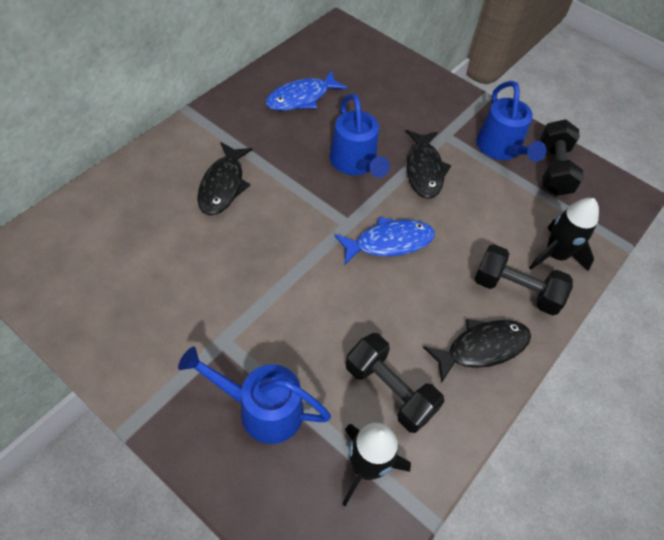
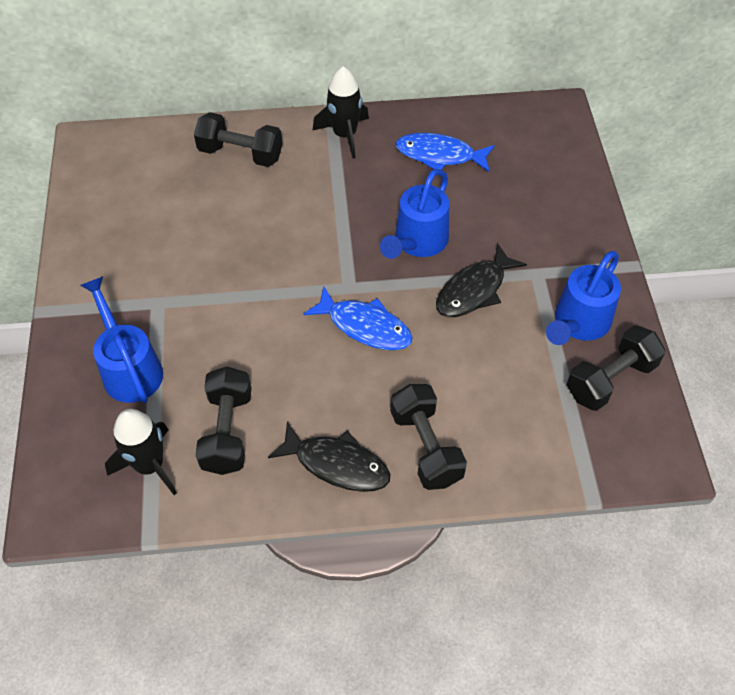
camera: 50 degrees right, 0 degrees up
(155, 183) = (241, 154): none -> black dumbbell
(223, 185) = (287, 188): black fish -> none
(555, 255) = (504, 450): black rocket -> black rocket (344, 135)

